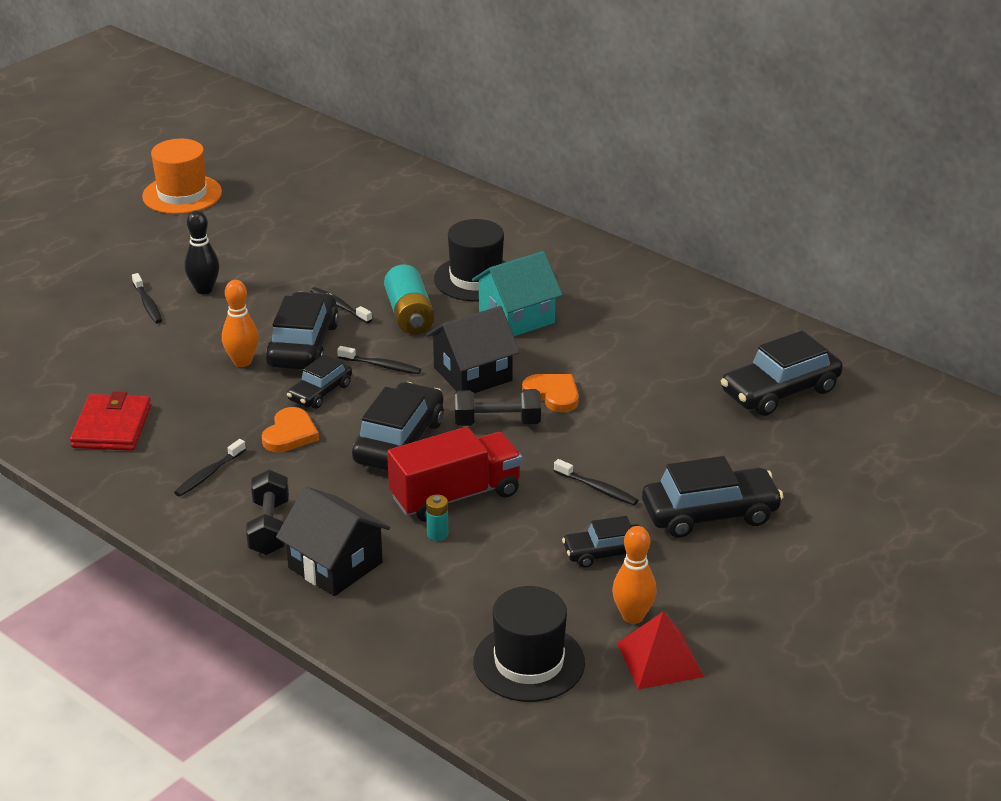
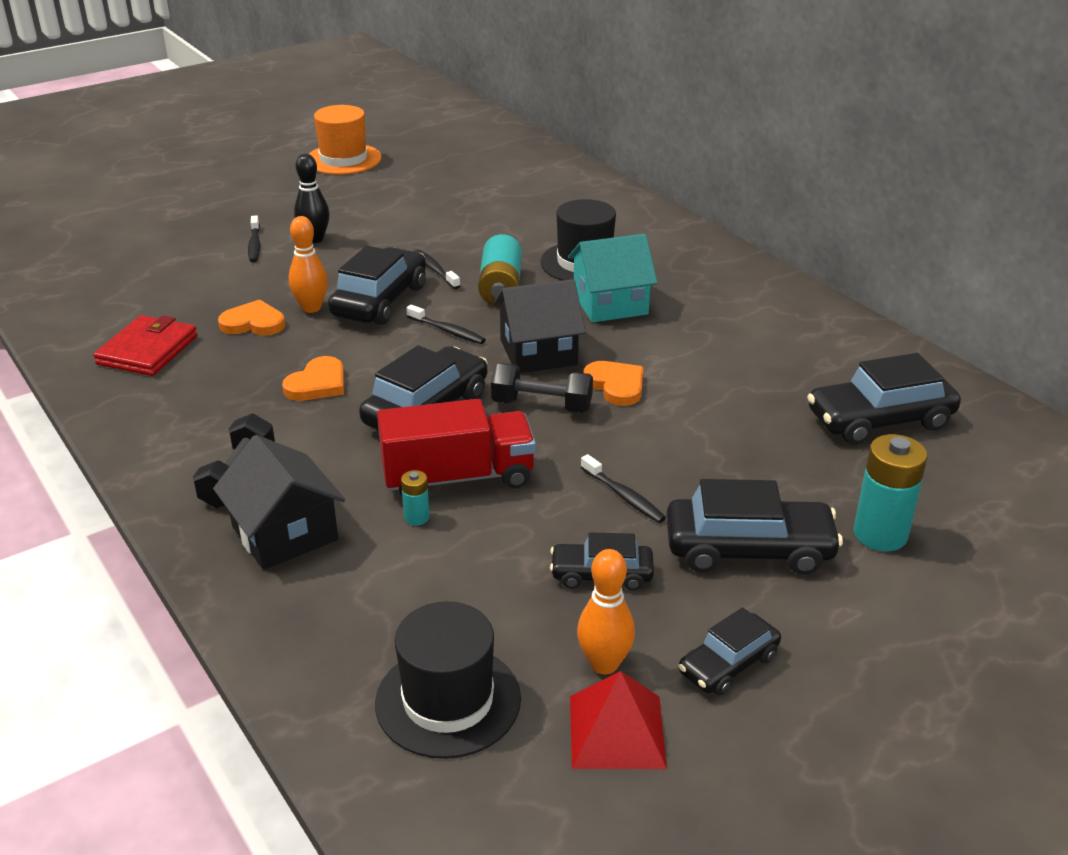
camera: 15 degrees right, 0 degrees up
(196, 385) = (253, 323): none -> orange heart
(209, 474) = (211, 411): black toothbrush -> none
(320, 392) = (371, 347): black car -> black car (728, 664)
(805, 485) = (880, 534): none -> turquoise battery

